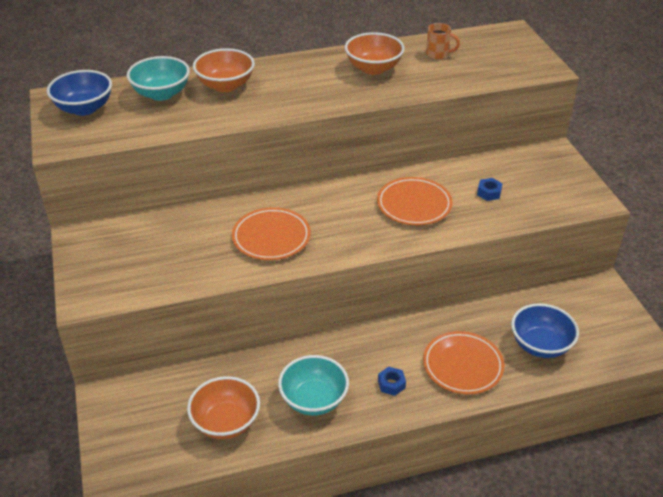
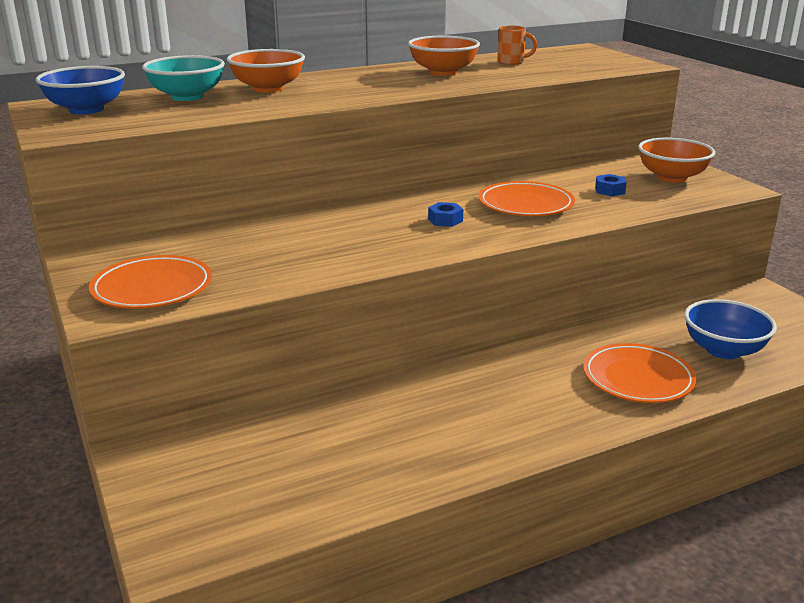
camera: 10 degrees left, 15 degrees down
(226, 422) = (335, 471): orange bowl -> orange bowl (672, 177)
(271, 237) = (356, 241): orange plate -> orange plate (152, 288)
(314, 399) = (454, 433): turquoise bowl -> none
(391, 384) = (553, 406): blue nut -> blue nut (445, 220)

